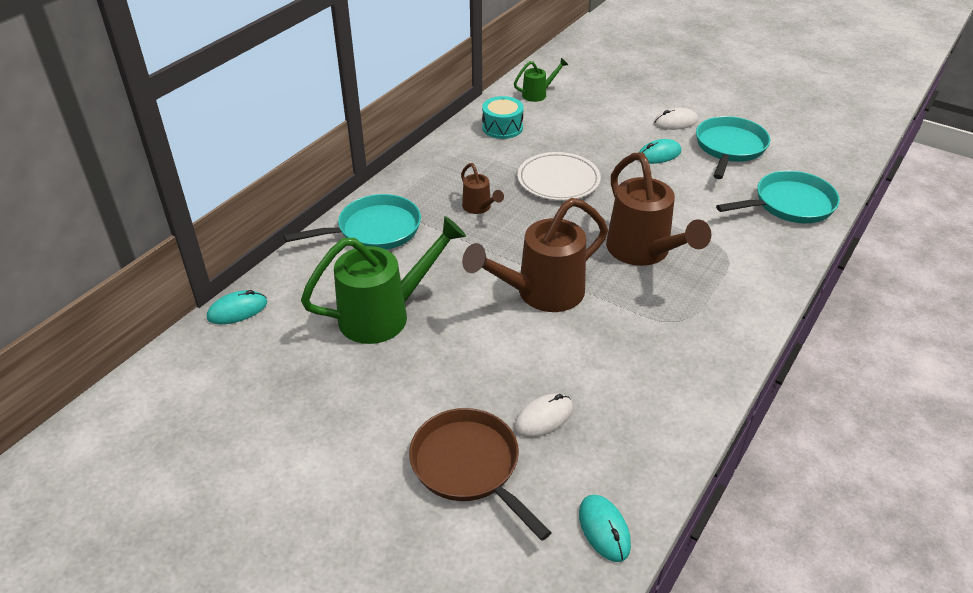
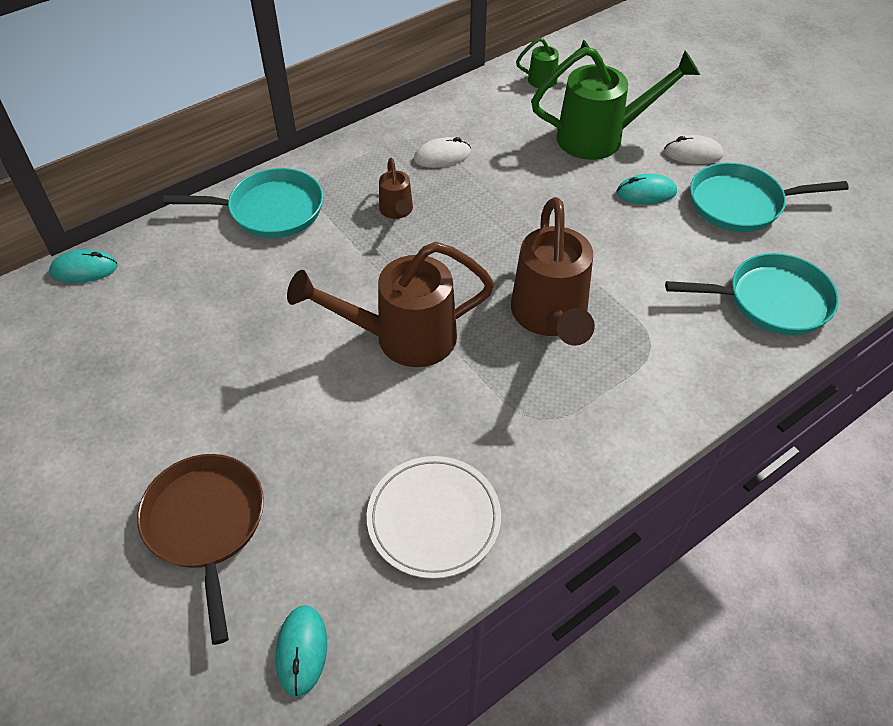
camera: 20 degrees right, 10 degrees up
(384, 315) = (223, 316): green watering can -> green watering can (600, 137)
(502, 127) = (481, 114): turquoise drum -> none
(543, 418) = (316, 493): white mouse -> white mouse (442, 156)
(558, 180) = (506, 197): white plate -> white plate (434, 519)
(729, 148) = (741, 204): turquoise pan -> turquoise pan turned 135 degrees counterclockwise

